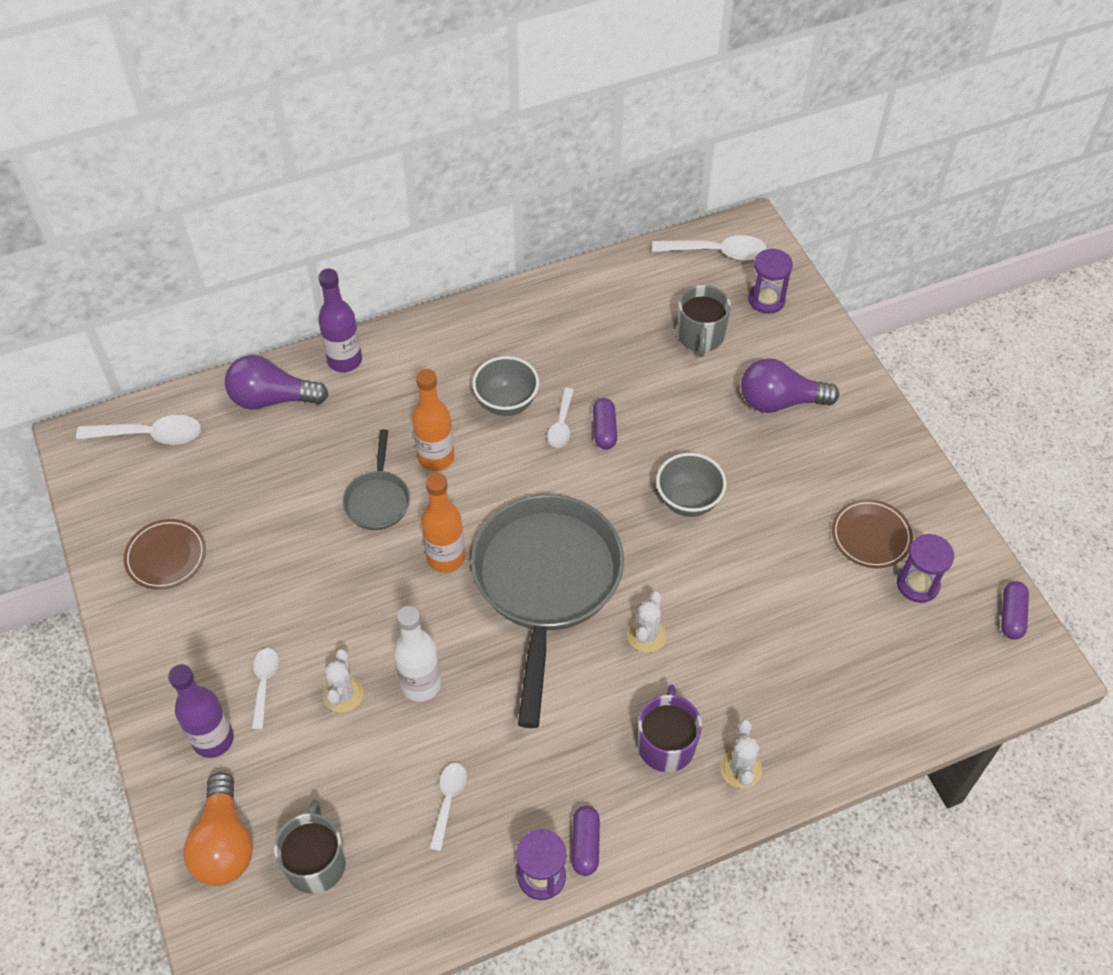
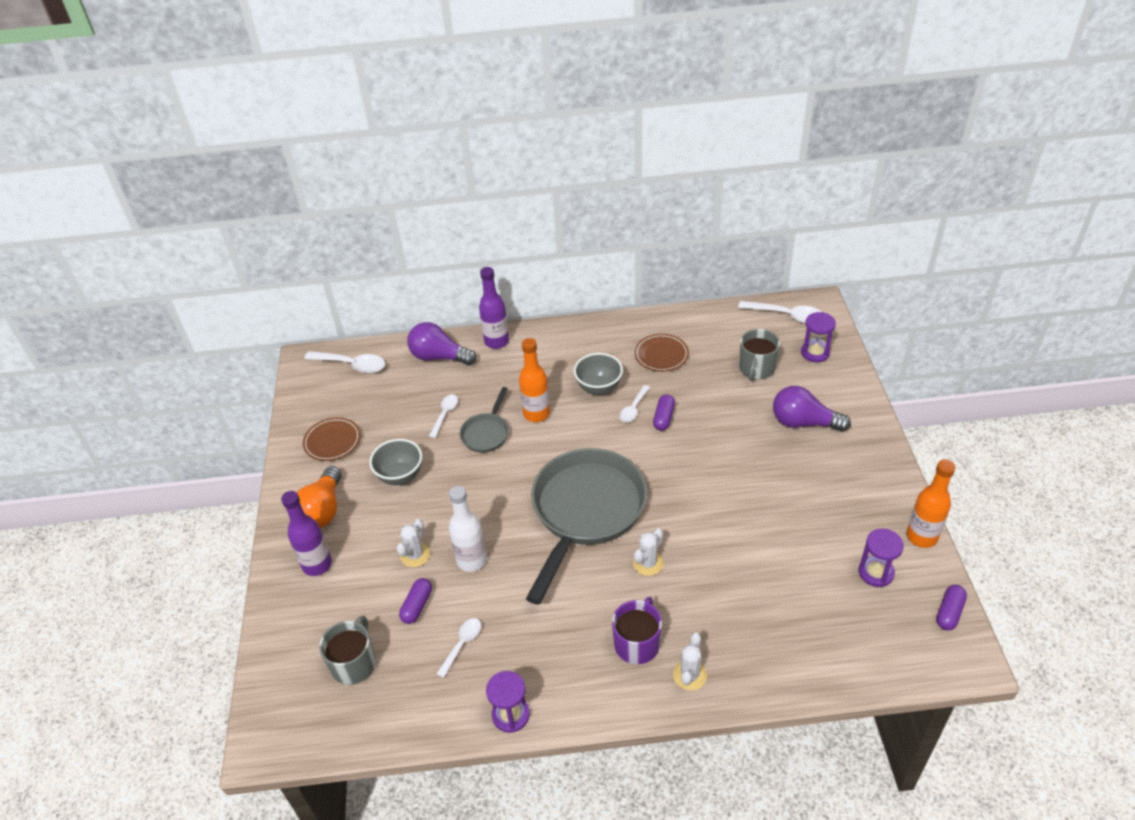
camera: 20 degrees right, 10 degrees down
(224, 844) = (297, 635): orange light bulb -> orange light bulb (323, 510)
(264, 683) = (365, 536): white spoon -> white spoon (445, 414)
(446, 557) = (520, 480): orange bottle -> orange bottle (921, 536)
(585, 845) = (551, 700): purple capsule -> purple capsule (417, 606)
(688, 501) = (710, 477): grey bowl -> grey bowl (400, 476)
(871, 536) = (847, 530): brown plate -> brown plate (661, 355)

